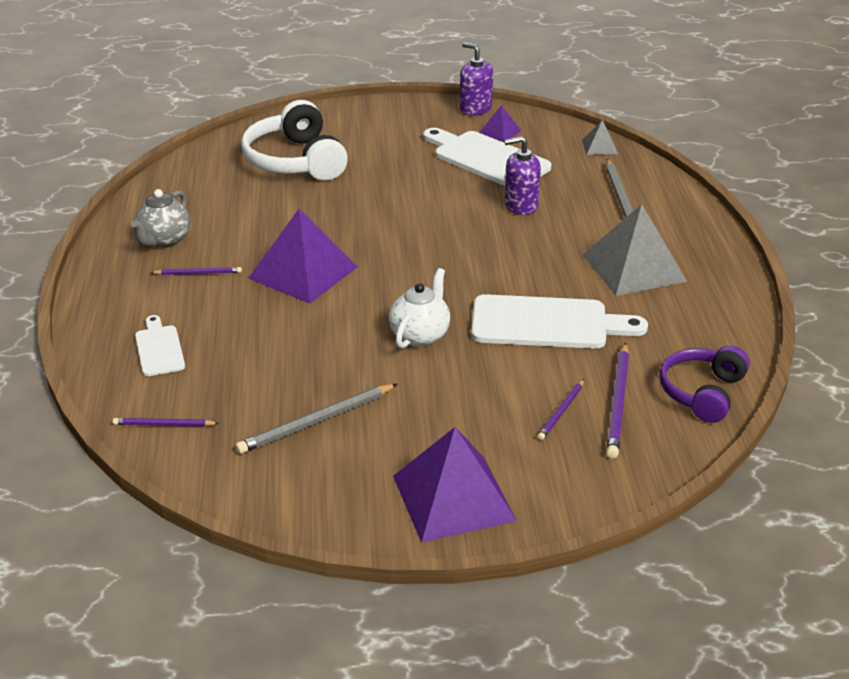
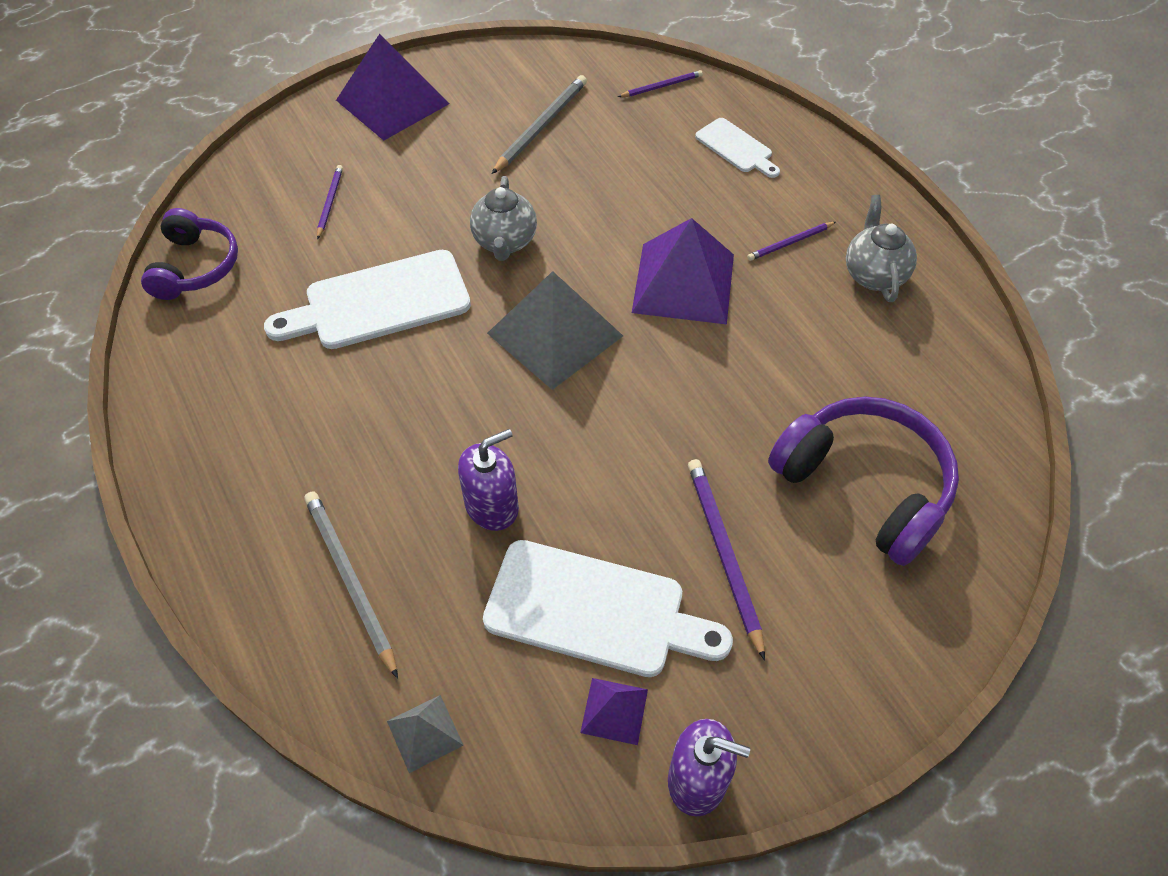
camera: 155 degrees right, 20 degrees up
(295, 161) = (864, 486): white headphones -> purple headphones
(420, 335) = (505, 242): white teapot -> grey teapot
(618, 403) = (278, 228): purple pencil -> purple pencil (723, 553)
(634, 267) = (300, 430): grey pyramid -> grey pyramid (555, 334)

